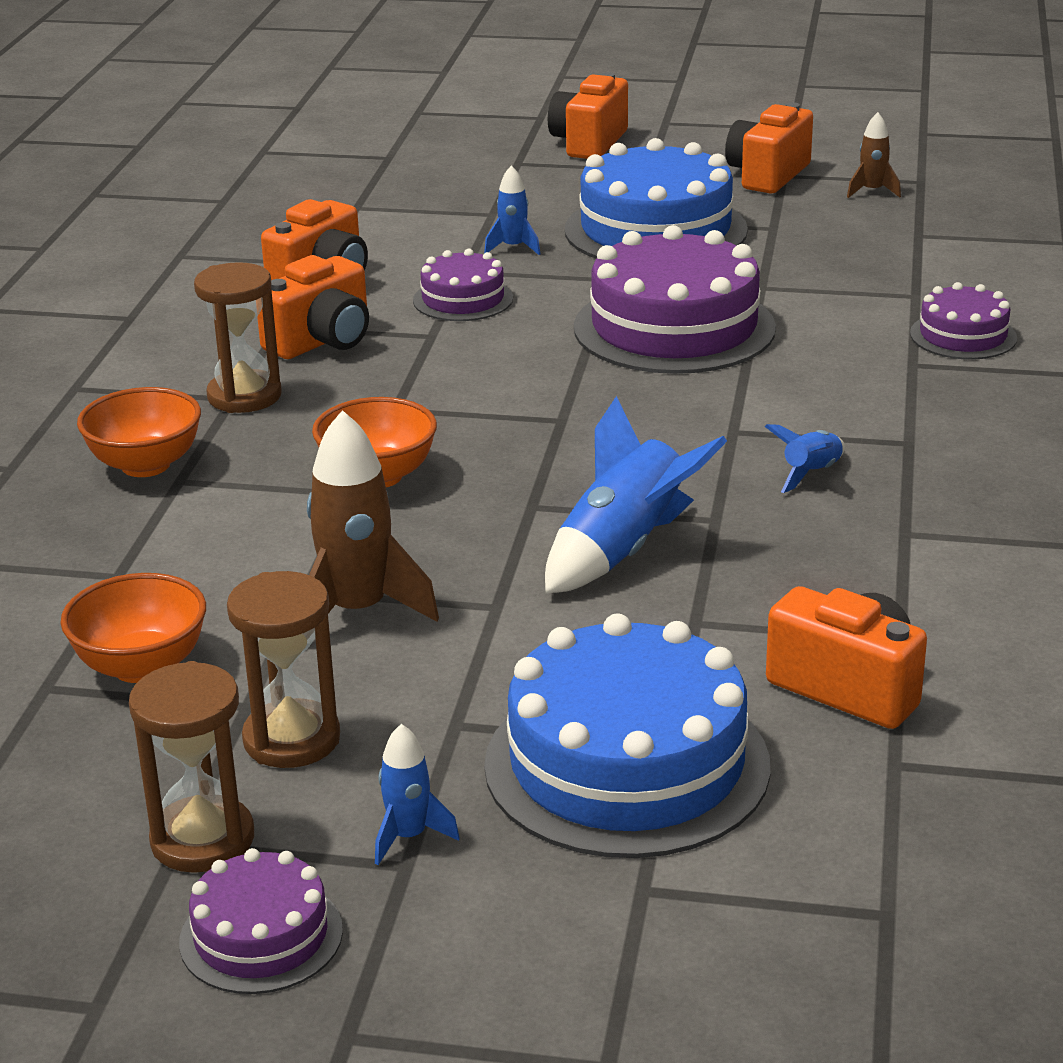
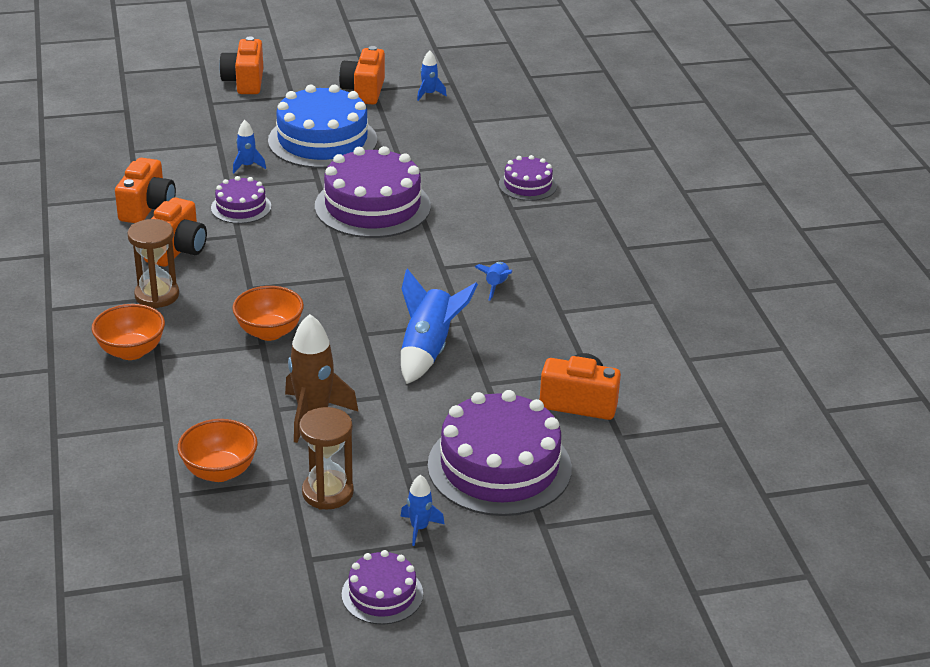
camera: 25 degrees left, 5 degrees up
(202, 840) = (320, 555): brown hourglass -> none
(627, 764) = (499, 466): blue cake -> purple cake
(872, 191) = (429, 94): brown rocket -> blue rocket

